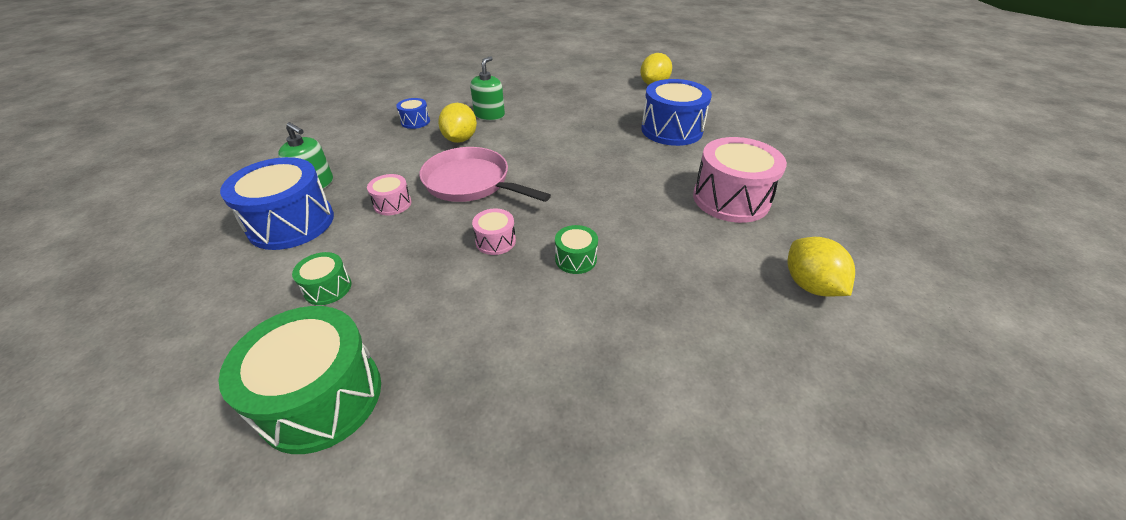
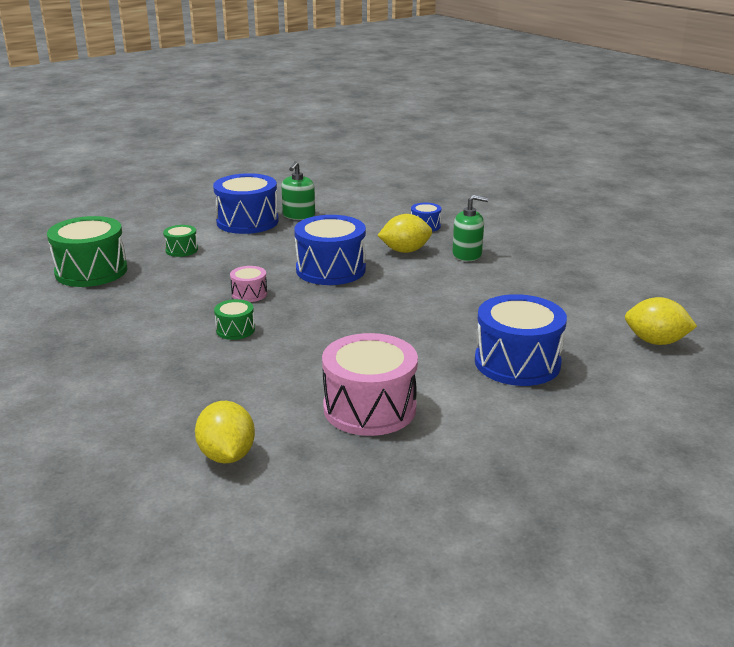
camera: 75 degrees right, 15 degrees down
(392, 204) = (285, 247): pink drum -> none
(471, 183) = (330, 269): pink pan -> blue drum
(809, 285) = (227, 455): yellow lemon -> yellow lemon turned 75 degrees counterclockwise

